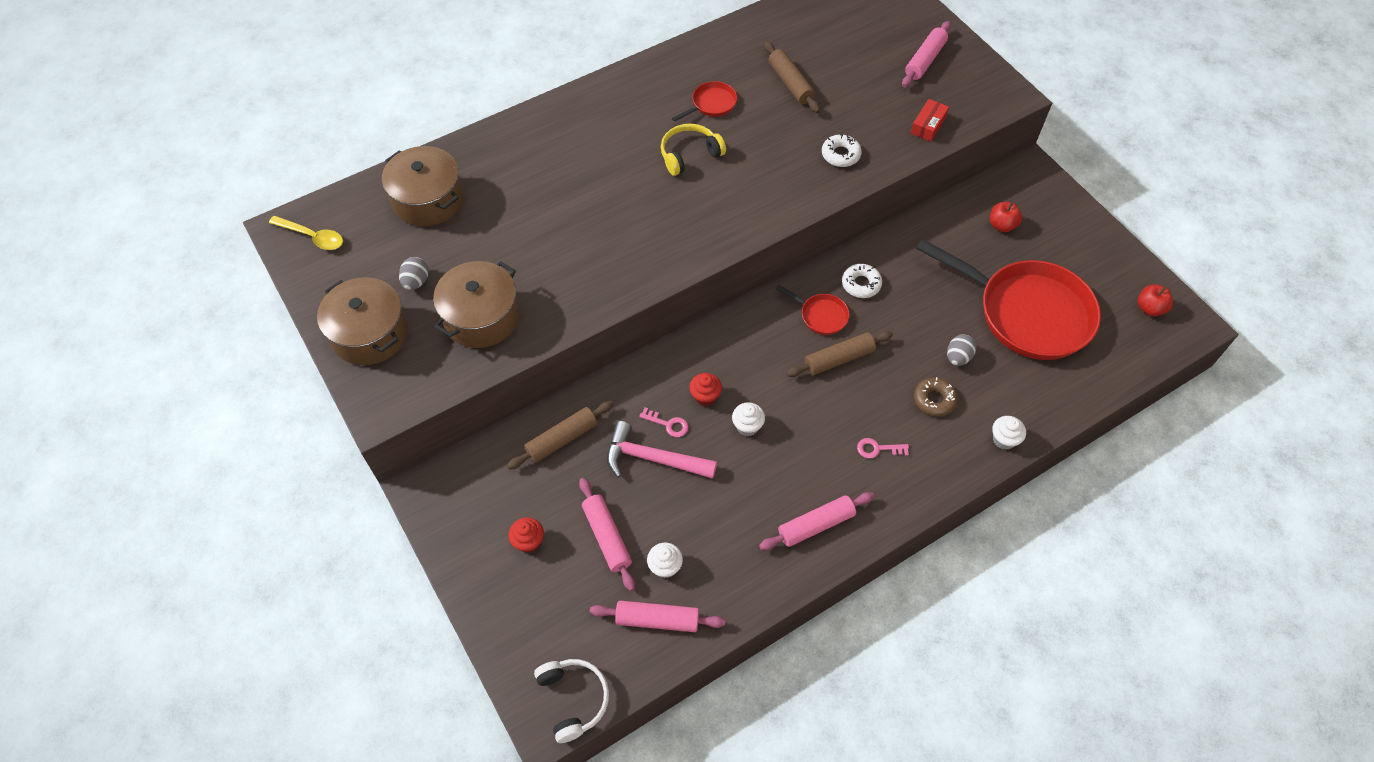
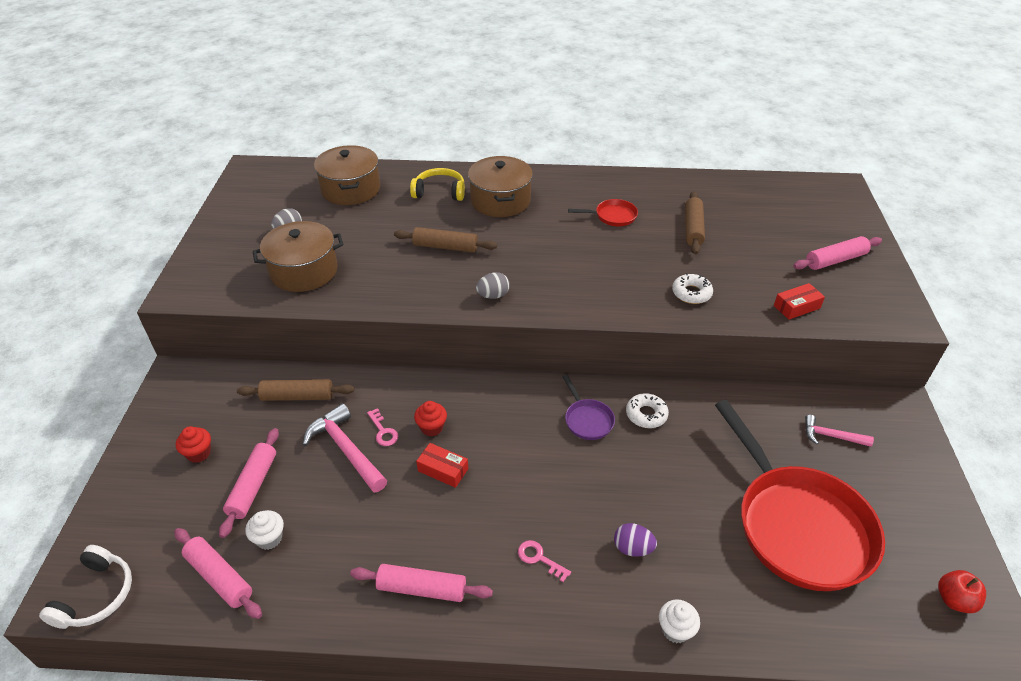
camera: 35 degrees right, 15 degrees down
(313, 237) = (260, 179): yellow spoon -> none
(370, 334) = (226, 246): brown pot -> brown pot (500, 201)
(689, 154) = (562, 240): yellow headphones -> yellow headphones (439, 192)
(747, 426) = (443, 470): white cupcake -> red box
(821, 315) = (587, 420): red pan -> purple pan
(838, 359) = (572, 462): brown rolling pin -> brown rolling pin (445, 247)
(934, 400) = (632, 548): brown donut -> purple egg
(958, 357) = (689, 525): grey egg -> grey egg (493, 295)
(1001, 225) = (831, 436): red apple -> pink hammer

